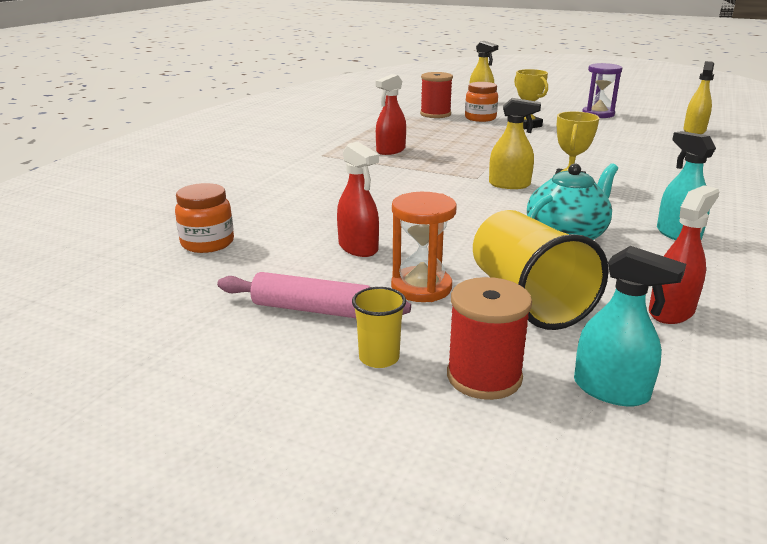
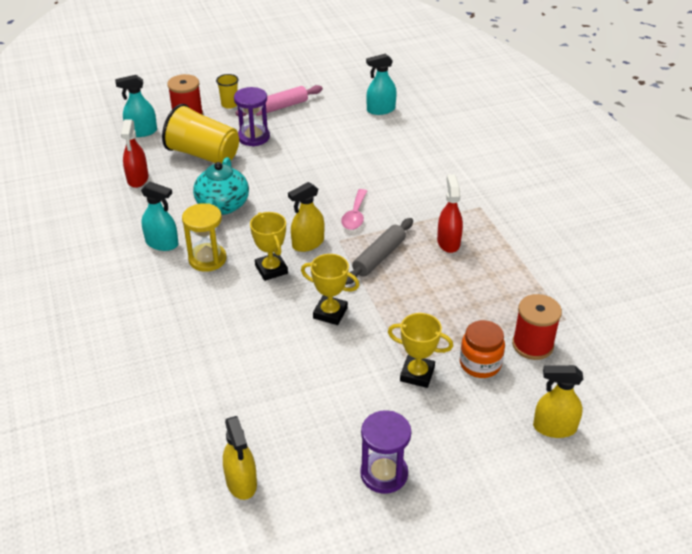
camera: 135 degrees right, 15 degrees up
(207, 243) = (380, 110): orange jar -> turquoise spray bottle
(358, 248) = (312, 143): red spray bottle -> none
(421, 287) = (253, 137): orange hourglass -> purple hourglass
(433, 184) = (355, 215): none -> pink spoon
(460, 161) = (379, 257): none -> grey rolling pin
(548, 154) = (330, 313): none -> yellow trophy
(630, 208) = (207, 259): none -> yellow hourglass

